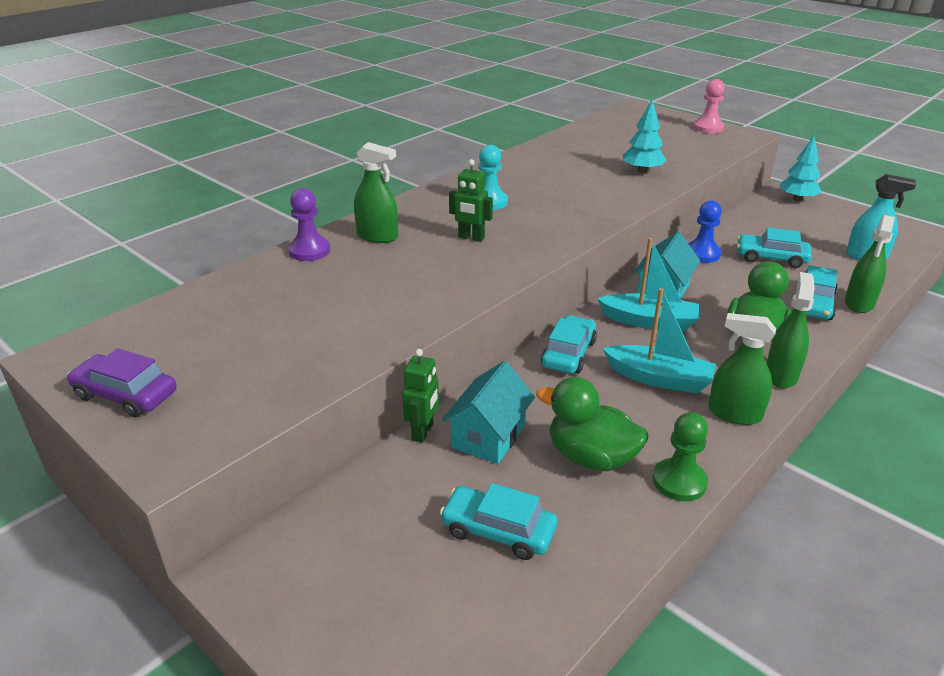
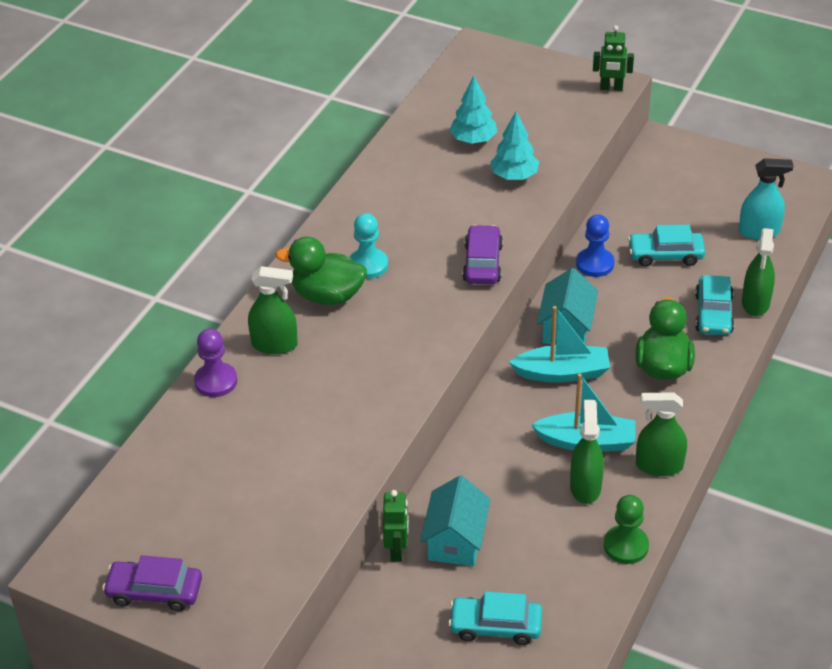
camera: 15 degrees left, 10 degrees up
(471, 238) = (371, 326): green robot -> green robot (611, 88)
(568, 354) = (497, 431): turquoise car -> none
(591, 457) = (549, 540): green duck -> green duck (327, 295)
(593, 215) = (482, 263): none -> purple car
(708, 128) = (569, 76): pink pawn -> none
(781, 375) = (693, 412): green spray bottle -> green spray bottle (585, 486)
(797, 199) = (681, 150): turquoise tree -> turquoise tree (473, 140)

